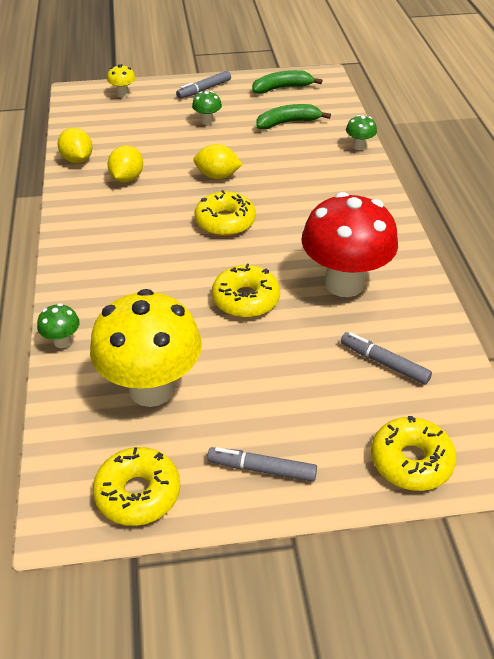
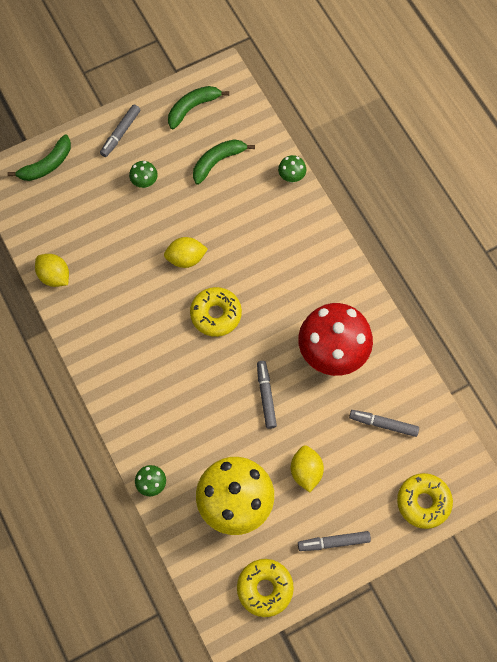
camera: 20 degrees left, 25 degrees up
(123, 94) = (47, 165): yellow mushroom -> green banana
(127, 178) = (110, 286): yellow lemon -> yellow lemon (306, 471)
(246, 299) = (266, 396): yellow donut -> grey marker

